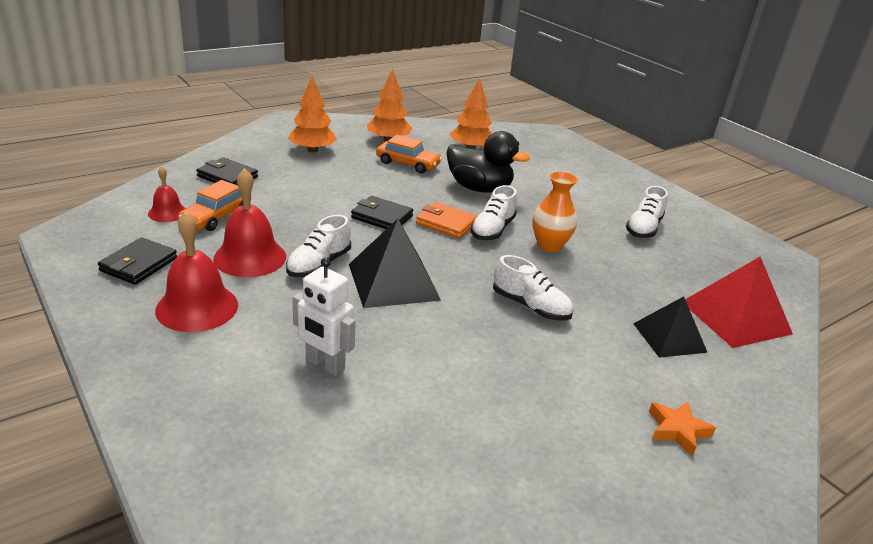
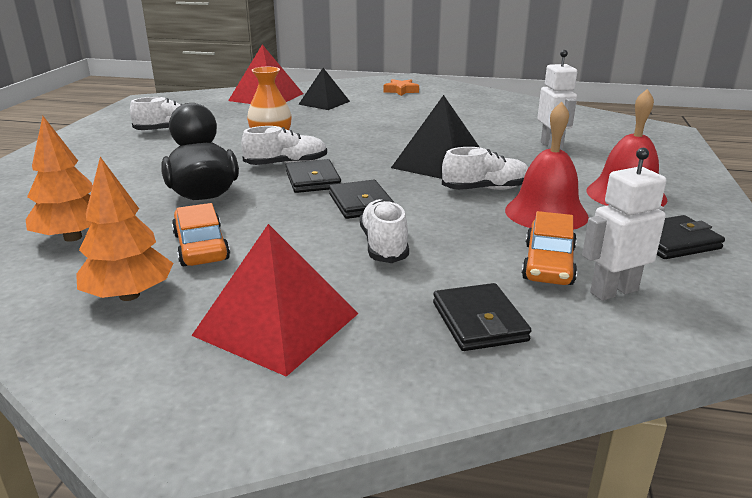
camera: 130 degrees left, 5 degrees down
(167, 213) = (613, 291): red bell -> white robot
(217, 216) = (548, 264): orange car -> orange car turned 120 degrees clockwise
(312, 150) = (277, 324): orange tree -> red pyramid
(446, 223) = (313, 180): orange wallet -> black wallet
(530, 306) = (370, 129): white shoe -> white shoe (384, 245)

